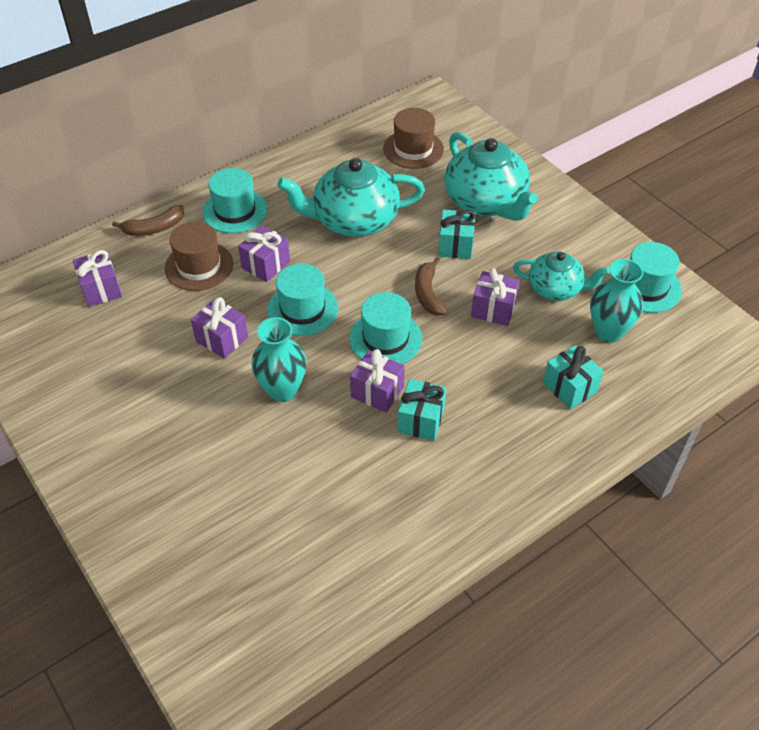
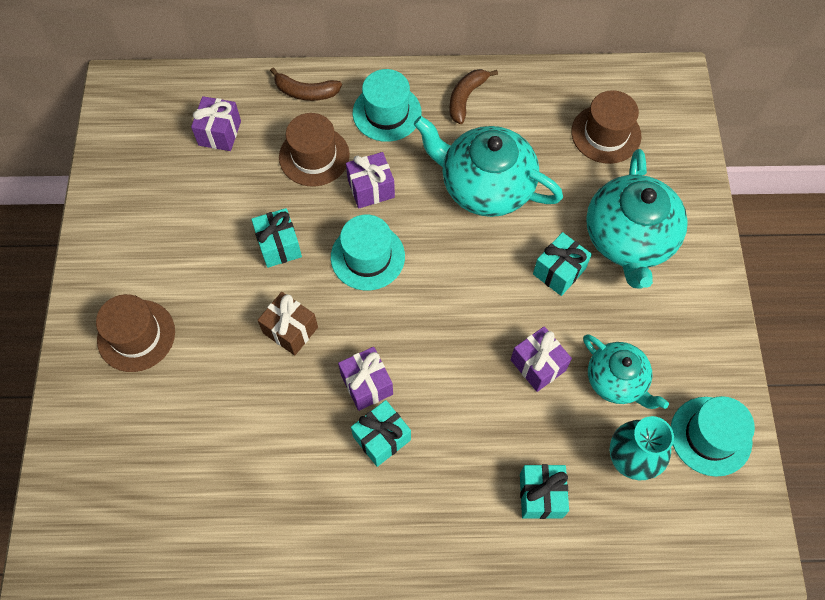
camera: 35 degrees right, 15 degrees up
(147, 468) = (136, 335): none -> brown hat
(222, 339) = (279, 246): purple gift -> turquoise gift
(282, 390) = (290, 330): turquoise vase -> brown gift
(385, 338) = (416, 333): turquoise hat -> none
(428, 293) = (491, 309): brown banana -> brown banana (466, 98)

